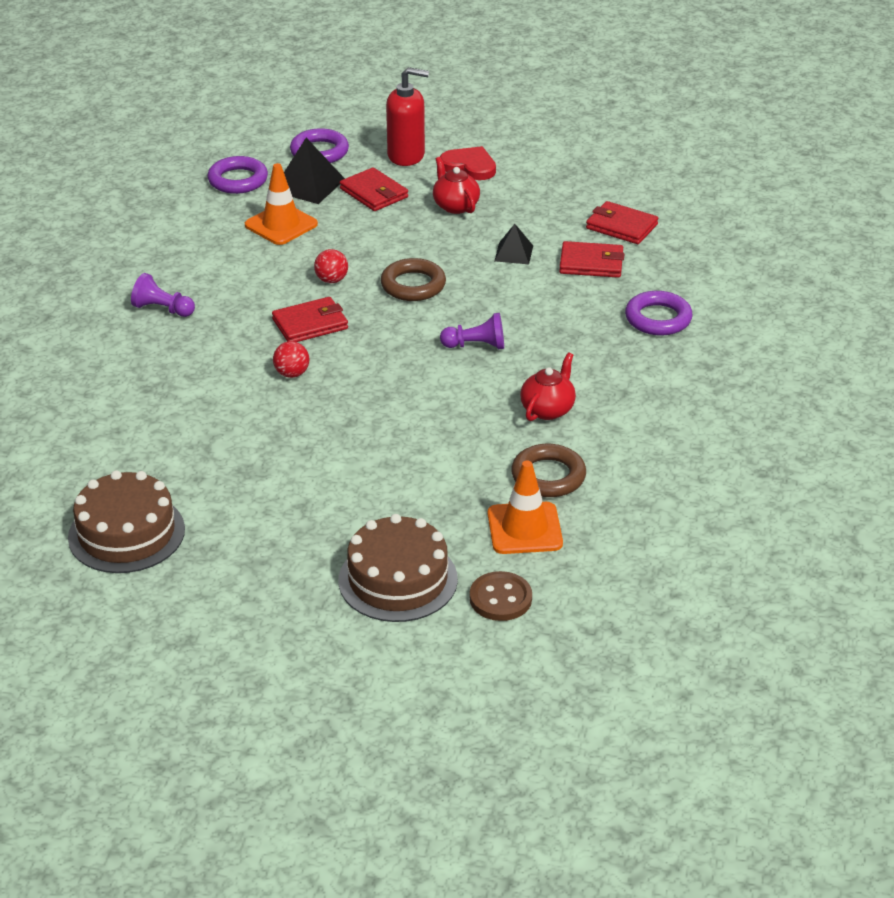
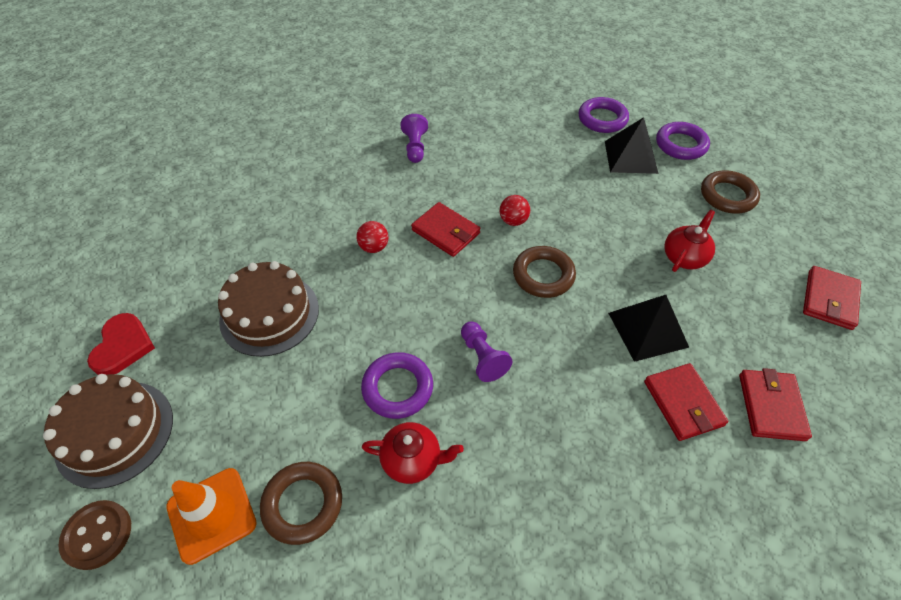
camera: 65 degrees right, 15 degrees up
(126, 533) = (145, 235): brown cake -> brown cake (269, 314)
(281, 225) = (565, 163): orange traffic cone -> none
(374, 193) = (654, 197): red wallet -> red wallet (829, 300)
(406, 155) = (727, 196): red soap dispenser -> brown ring
(469, 166) = (754, 243): red heart -> red heart (123, 346)
(514, 253) = (648, 329): black pyramid -> black pyramid, size x1.63
(658, 318) = (632, 511): purple ring -> purple ring (397, 388)

